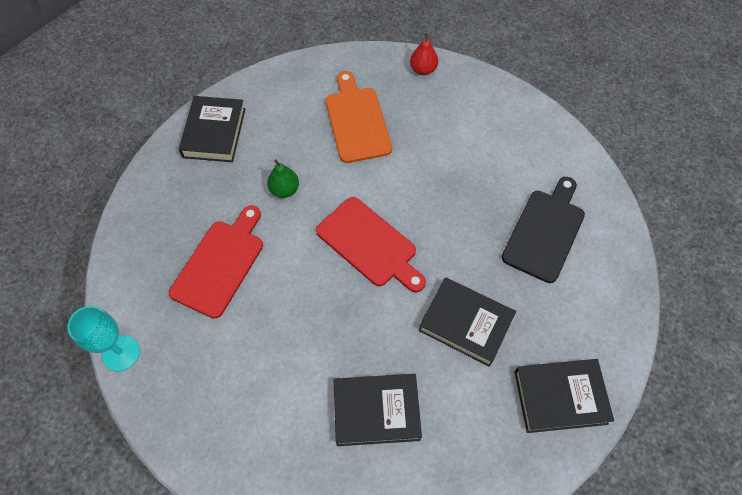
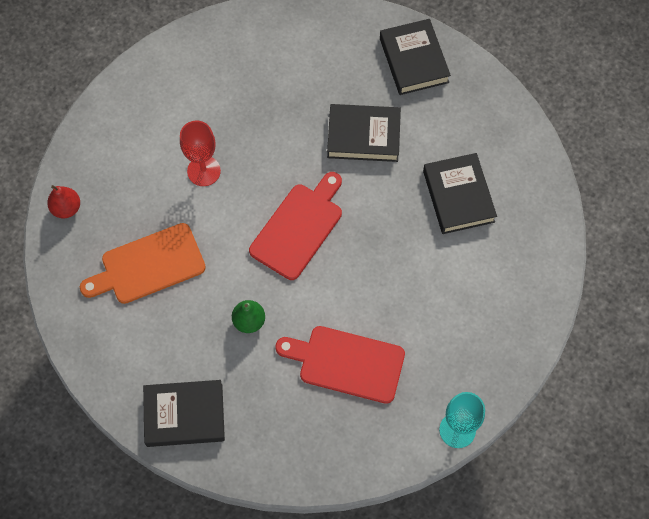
camera: 100 degrees left, 5 degrees up
(444, 173) = (204, 171): none -> red goblet
(466, 323) = (363, 136): black book -> black book turned 75 degrees clockwise
(545, 231) = (257, 78): black cutting board -> none

